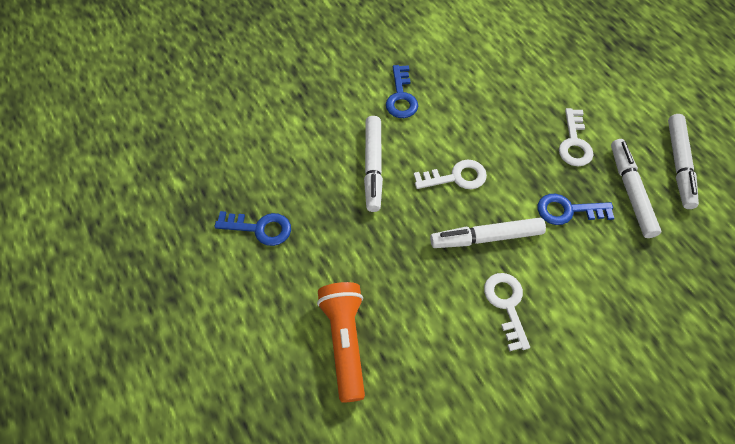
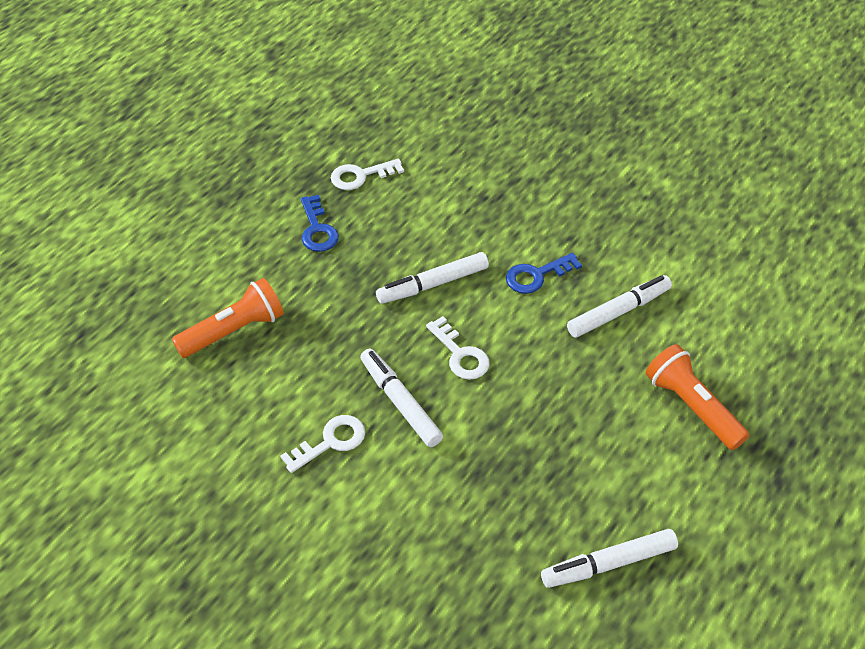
camera: 65 degrees right, 10 degrees down
(563, 63) = (692, 406): none -> orange flashlight
(567, 210) = (475, 465): blue key -> none
(574, 143) = (573, 448): white key -> white key (360, 176)
(631, 191) = (537, 521): white marker -> white marker (618, 312)

